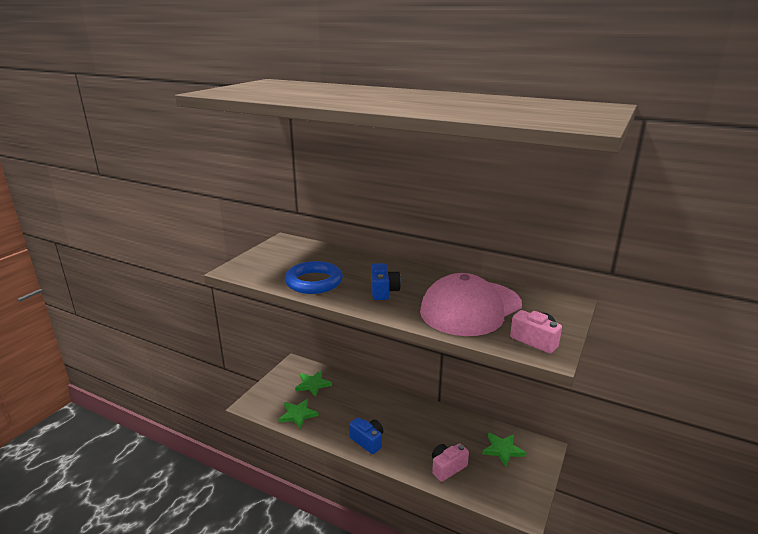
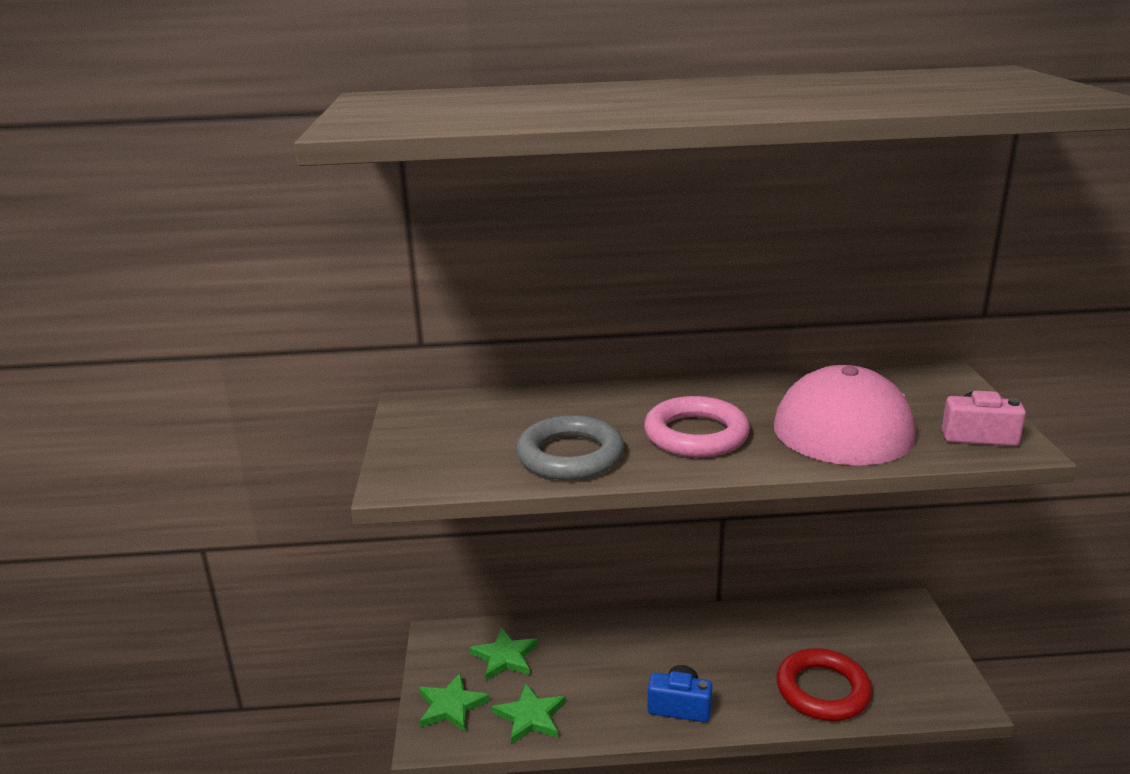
camera: 30 degrees left, 0 degrees up
(314, 282) = (570, 456): blue ring -> grey ring
(383, 291) = (696, 435): blue camera -> pink ring
(447, 467) = (822, 690): pink camera -> red ring
(503, 450) = (864, 632): green star -> green star (451, 706)

